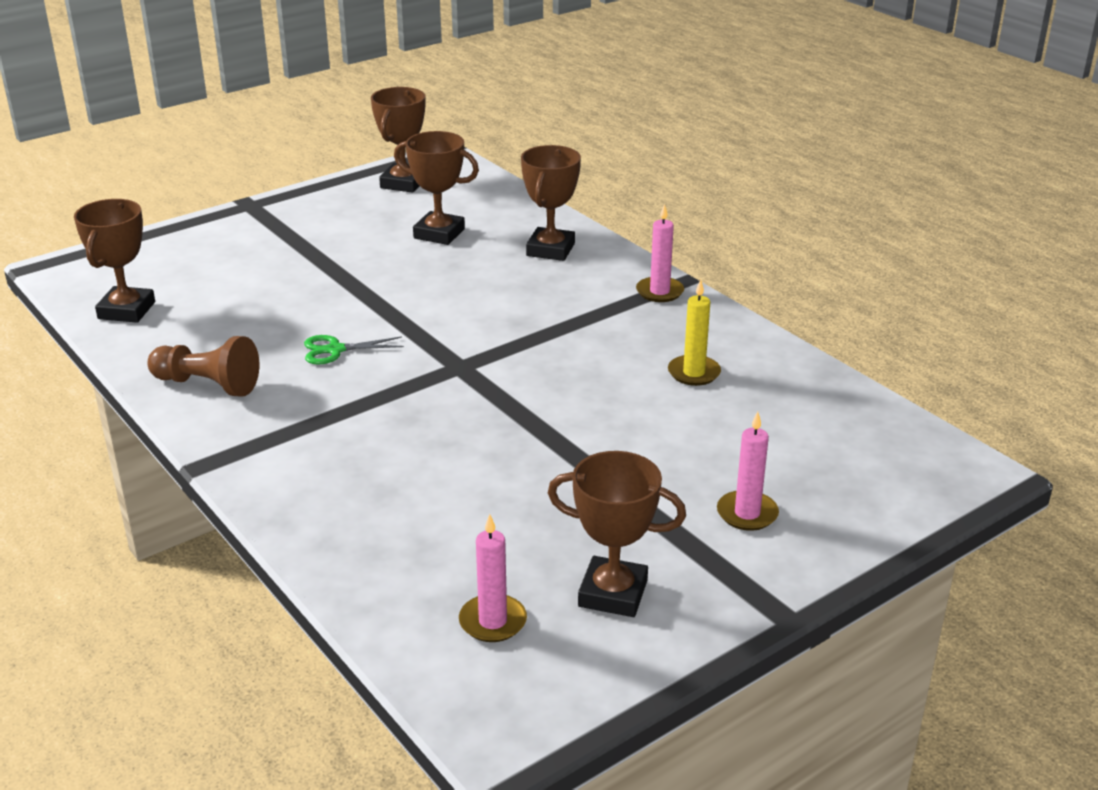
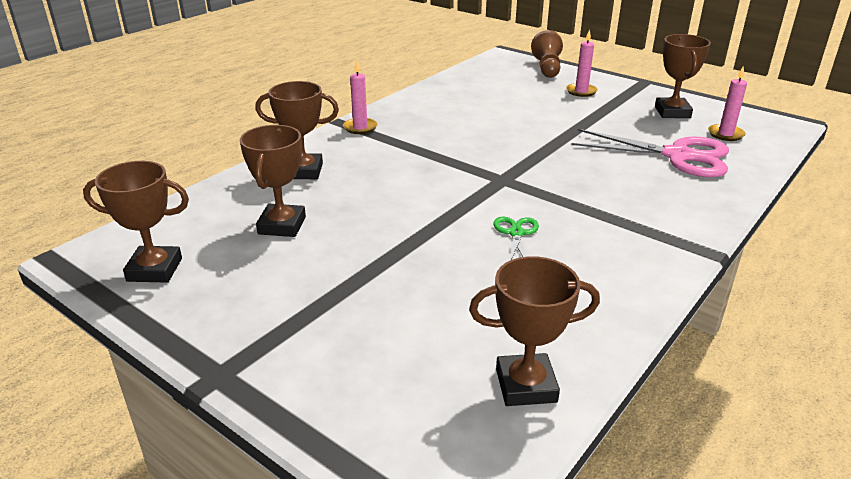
camera: 105 degrees left, 0 degrees up
(208, 385) = (613, 282): brown pawn -> brown pawn (547, 68)
(335, 350) = (516, 233): green scissors -> green scissors turned 150 degrees counterclockwise
(444, 532) = (677, 156): none -> pink scissors
(694, 373) = (459, 111): yellow candle -> none

